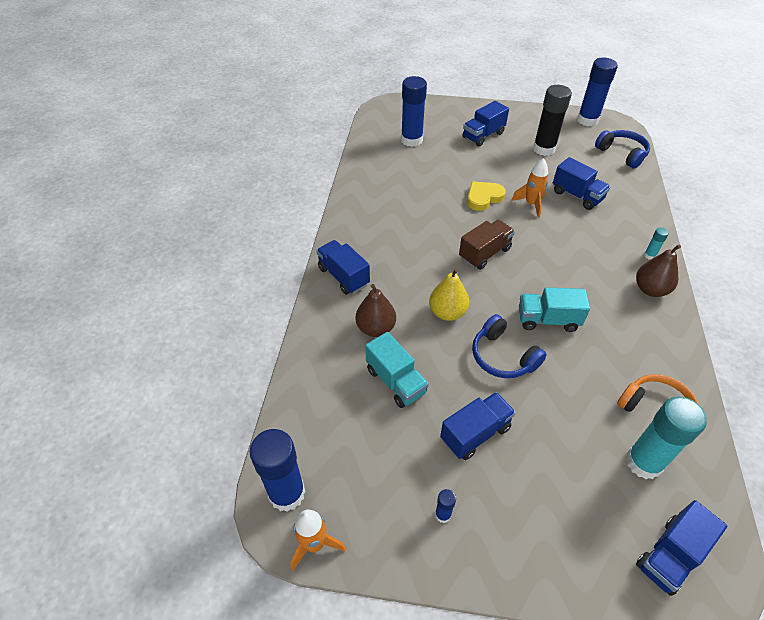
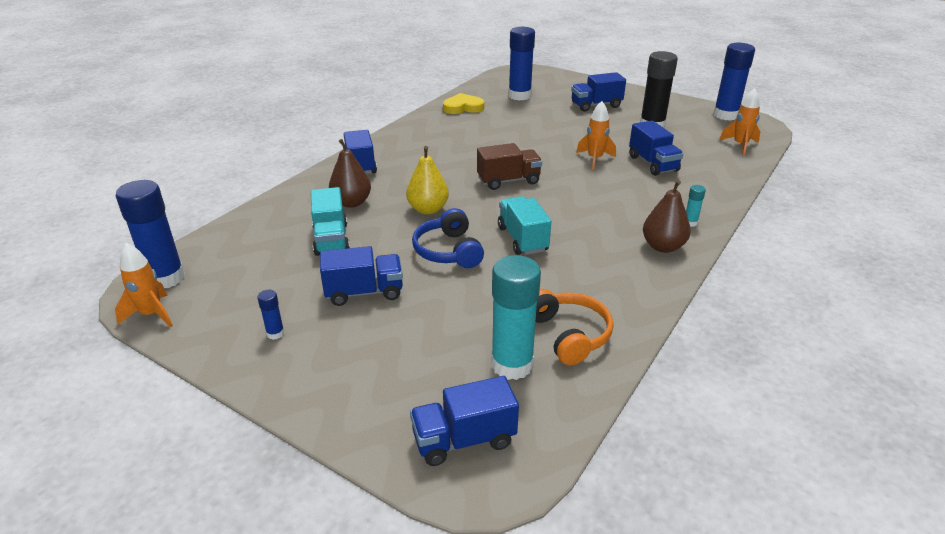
camera: 25 degrees right, 15 degrees down
(483, 197) = (549, 145): yellow heart -> yellow heart (463, 107)
(547, 320) = (522, 239): turquoise truck -> turquoise truck turned 45 degrees clockwise
(622, 154) = (740, 145): blue headphones -> orange rocket

